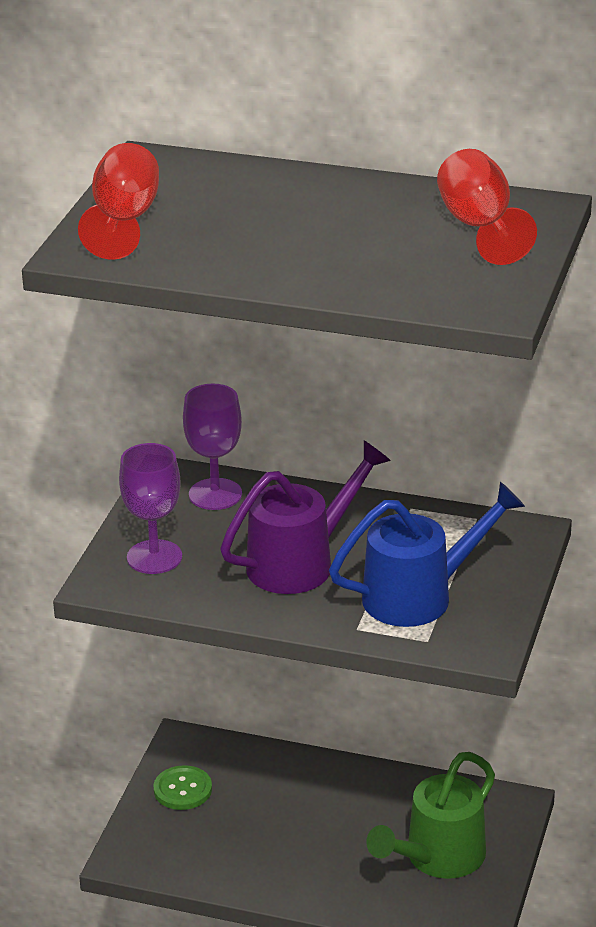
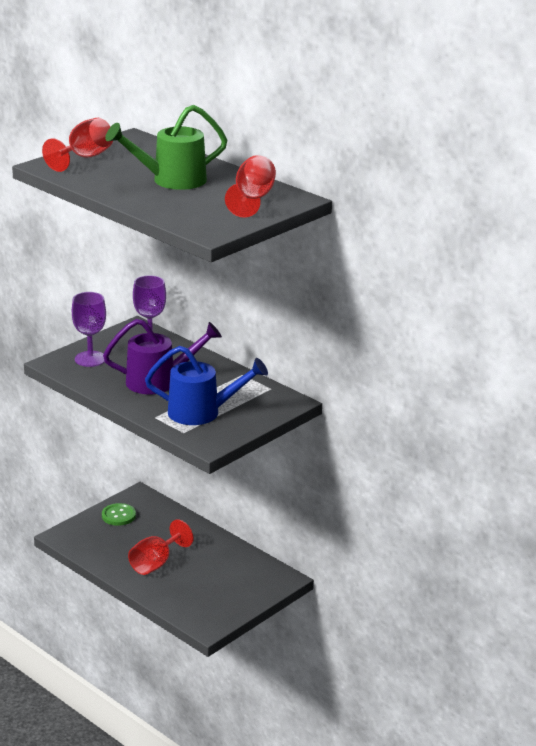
camera: 25 degrees right, 5 degrees down
(308, 851) = (155, 563): none -> red goblet
(437, 858) = (219, 589): green watering can -> green watering can (171, 180)

